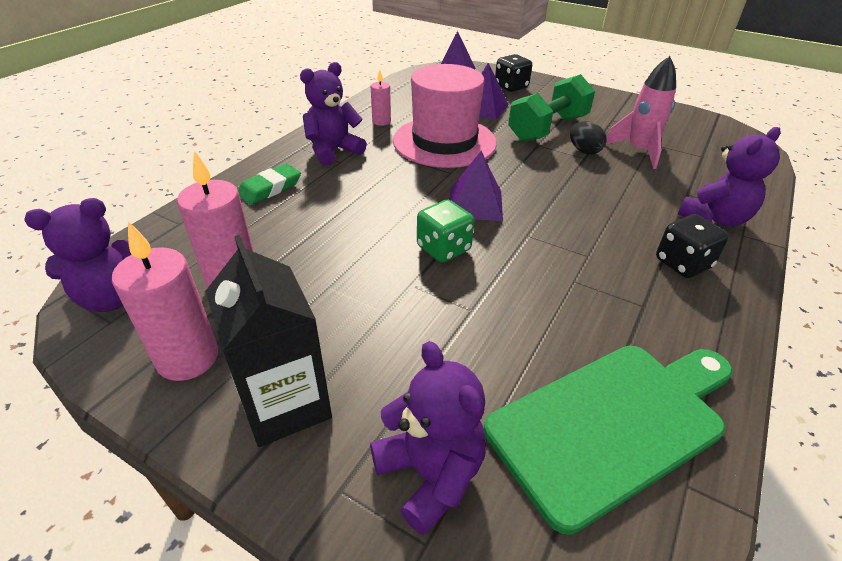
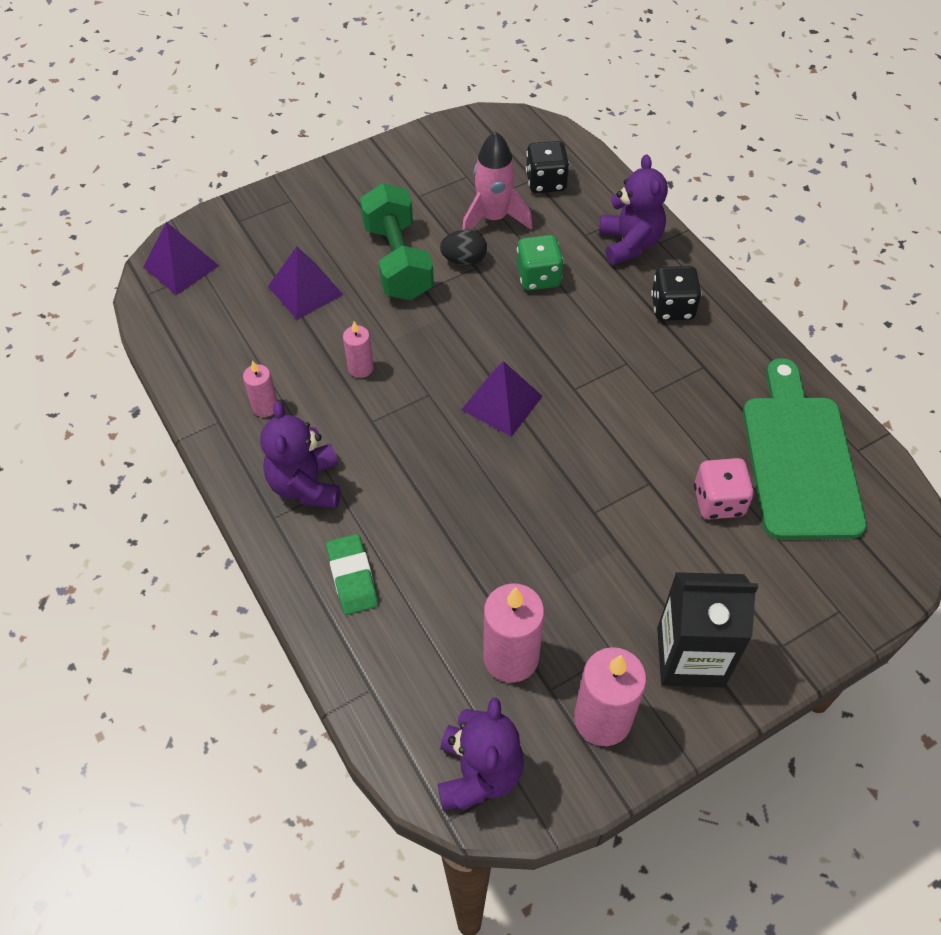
camera: 60 degrees left, 15 degrees up
(430, 474) = (792, 586): purple teddy bear -> none
(443, 249) = (558, 464): green dice -> green dice (538, 277)
(444, 142) = (360, 368): pink hat -> pink candle
(492, 367) = (718, 501): none -> pink dice
(511, 87) = (271, 234): black dice -> black dice (546, 182)

